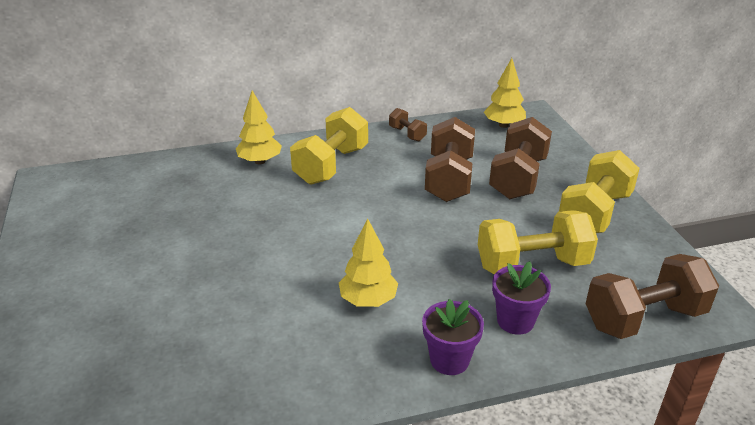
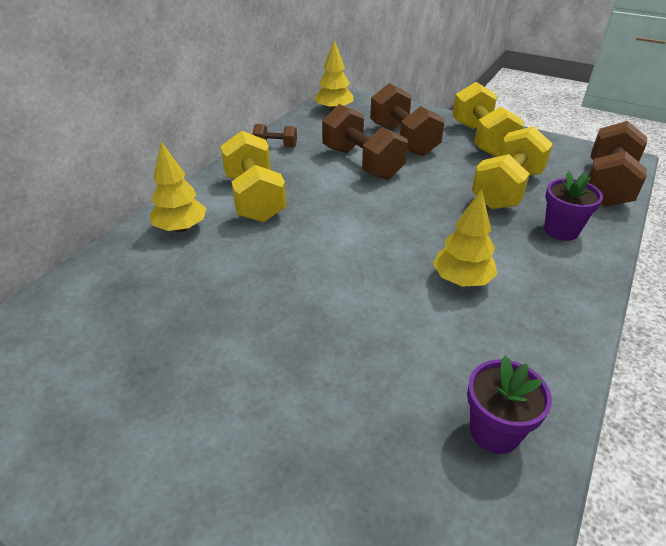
camera: 45 degrees left, 5 degrees up
(449, 360) = (576, 282): purple flower pot -> purple flower pot (494, 431)

